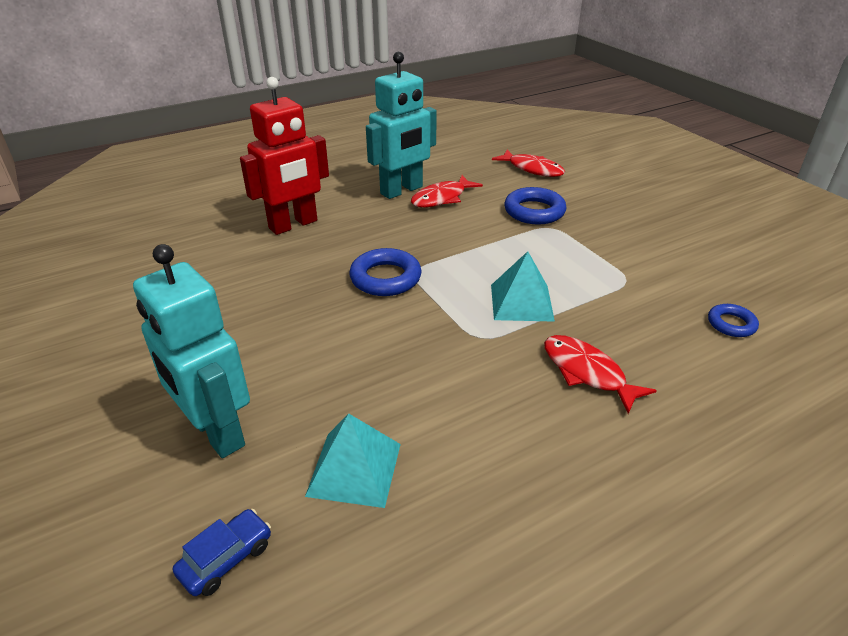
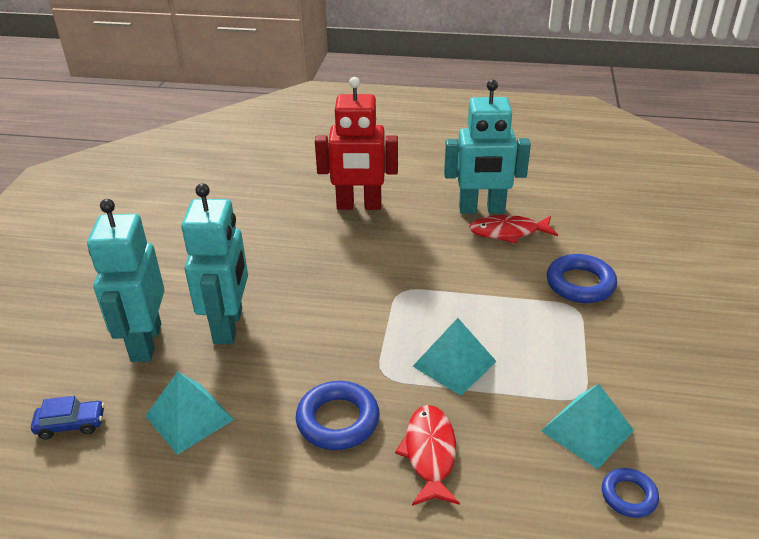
camera: 40 degrees right, 0 degrees up
(291, 372) = (229, 326): none -> turquoise robot
(385, 278) = (373, 285): blue ring -> blue ring (338, 420)
(532, 169) = (638, 238): red fish -> none
(658, 299) = (587, 430): none -> turquoise pyramid

